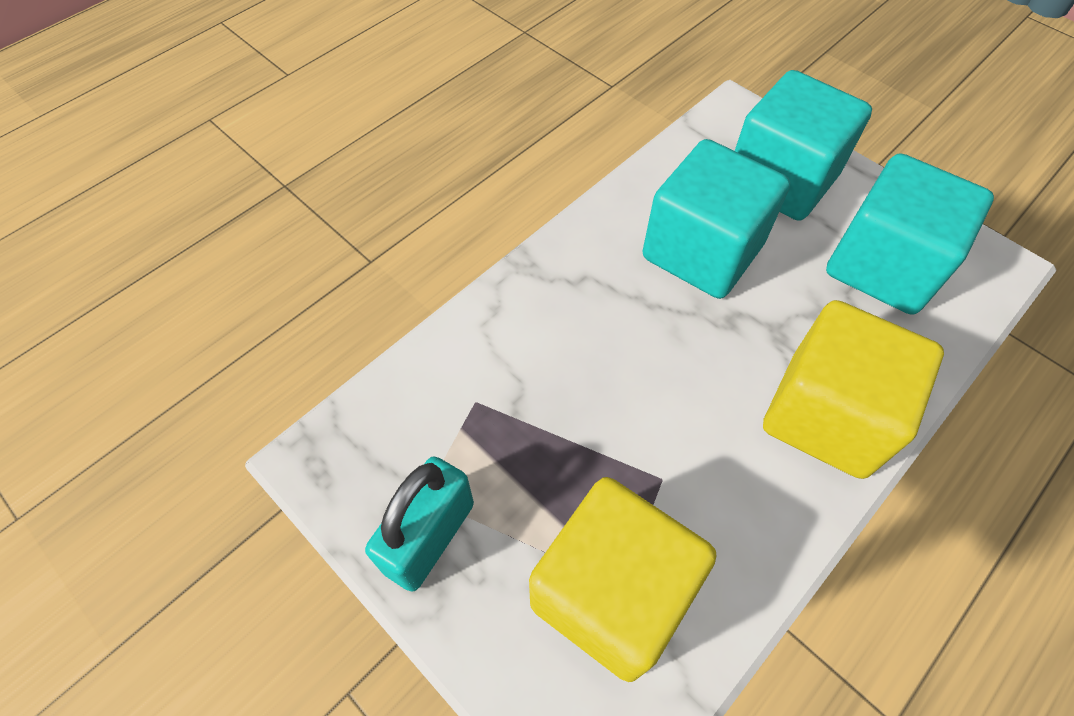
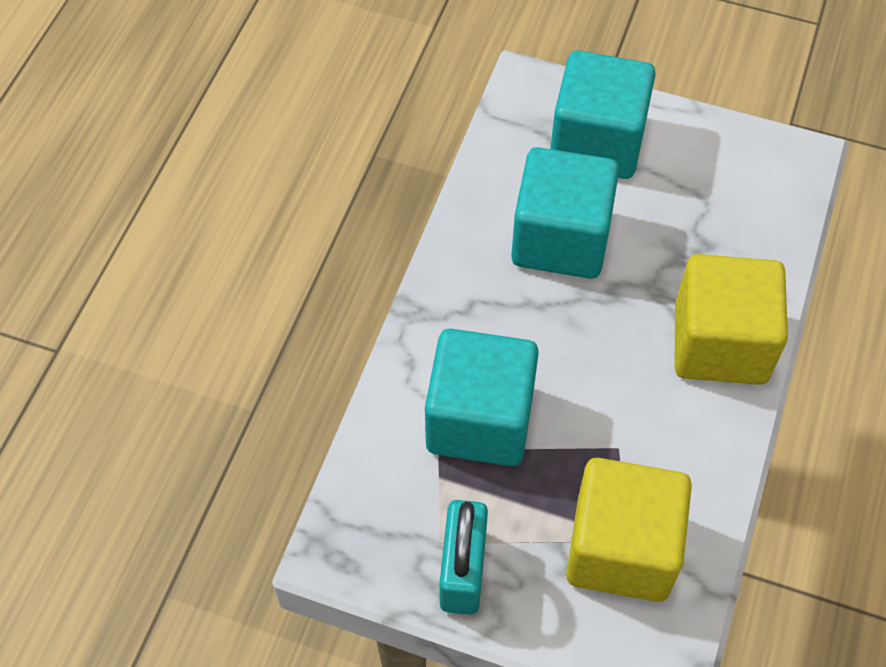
camera: 25 degrees left, 0 degrees up
(883, 266) = (714, 194): turquoise cube -> turquoise cube (480, 420)

